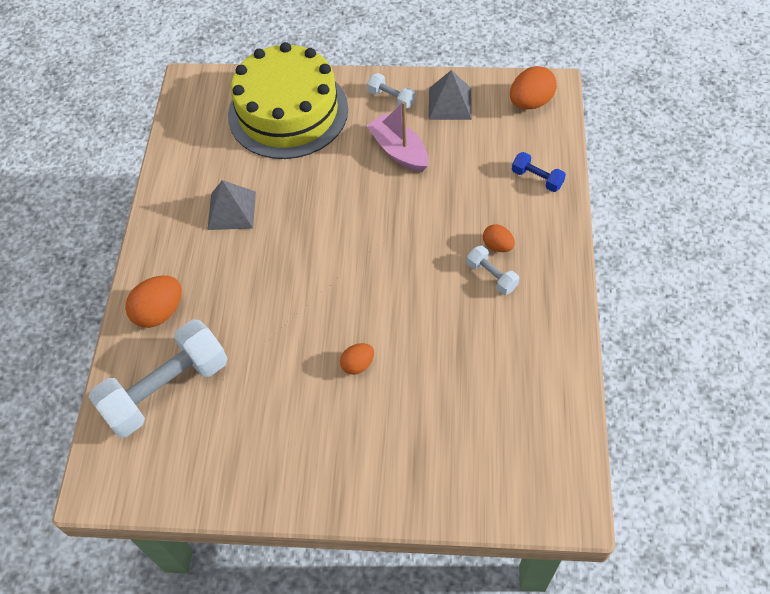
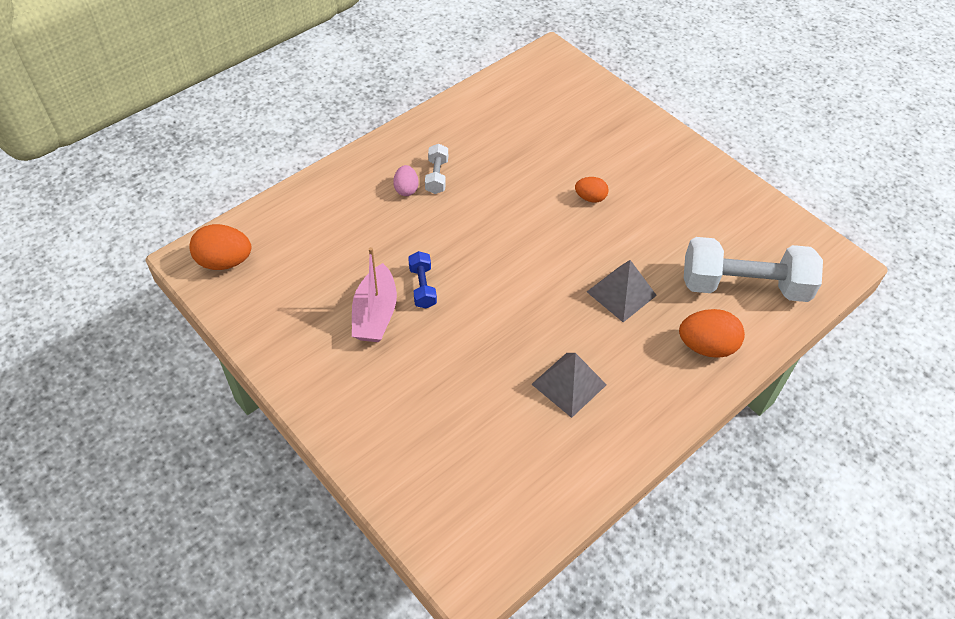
camera: 140 degrees left, 5 degrees down
(288, 112) = (416, 441): yellow cake -> none
(391, 98) = (315, 368): white dumbbell -> none
(450, 103) = (279, 318): grey pyramid -> grey pyramid (621, 293)
(497, 246) = (406, 189): orange egg -> pink egg
(537, 179) = (314, 206): blue dumbbell -> blue dumbbell (422, 287)

